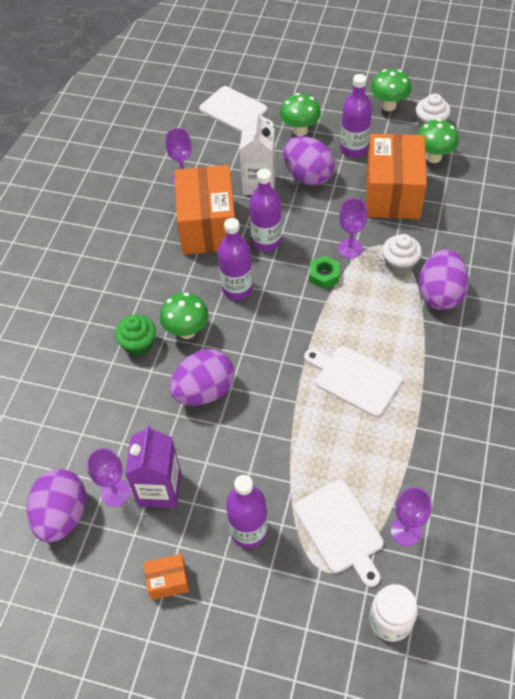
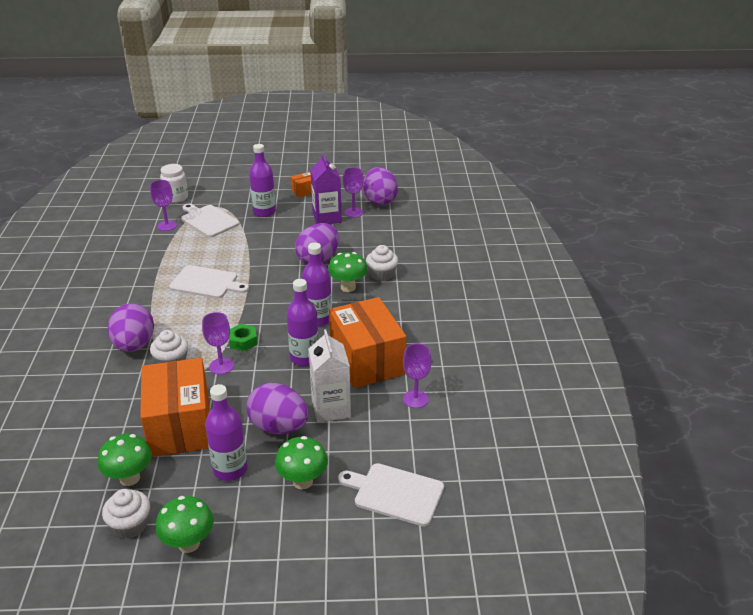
camera: 160 degrees right, 20 degrees down
(138, 344) = (382, 274): green cupcake -> white cupcake

